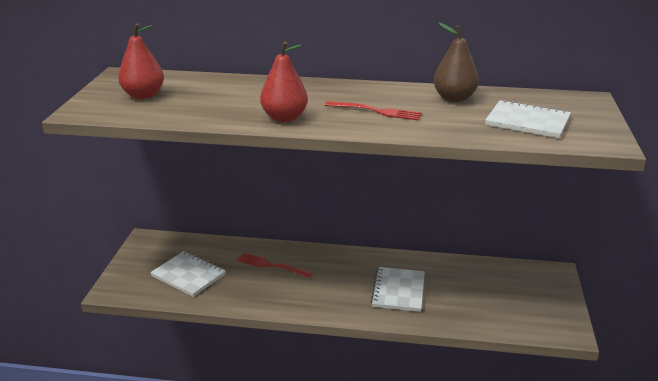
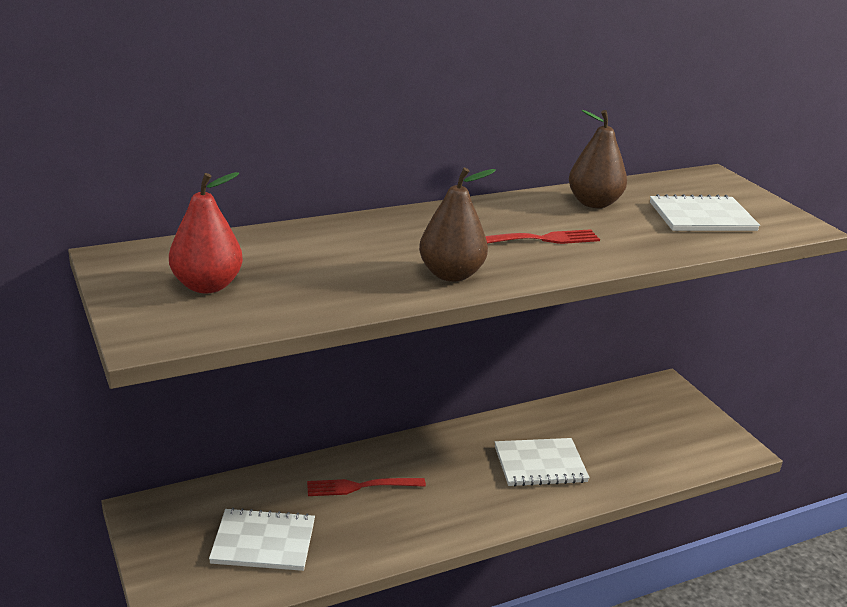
camera: 35 degrees left, 0 degrees up
(284, 118) = (451, 274): red pear -> brown pear
(398, 291) = (540, 464): white notebook -> white notebook turned 75 degrees counterclockwise

